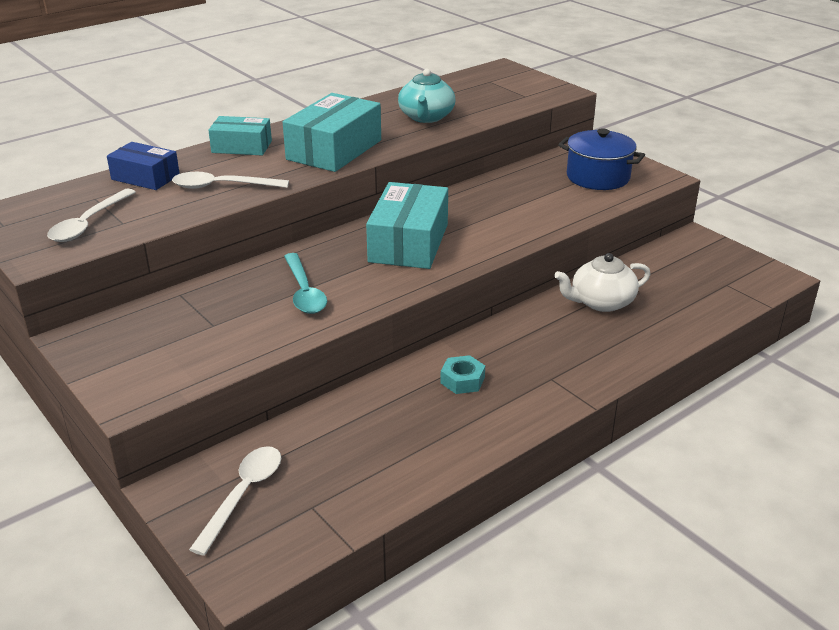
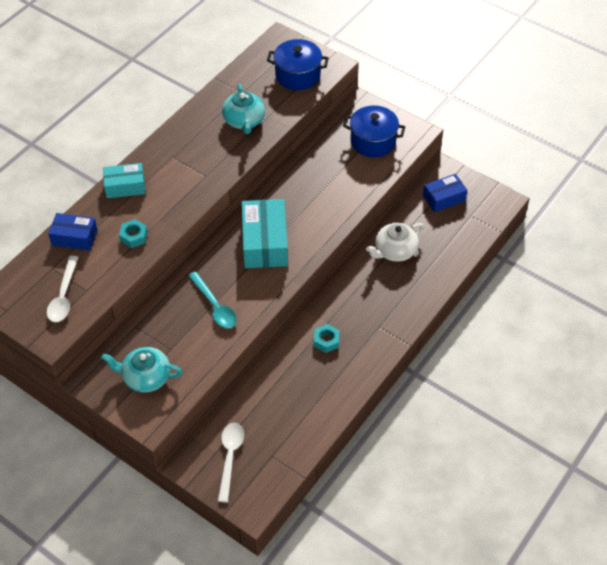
camera: 15 degrees left, 20 degrees up
(158, 348) = (146, 377): none -> turquoise teapot
(222, 186) = (134, 236): white spoon -> turquoise nut
(334, 150) = (193, 176): turquoise box -> none
(513, 93) = (297, 75): none -> blue pot
(689, 262) = (444, 198): none -> blue box

